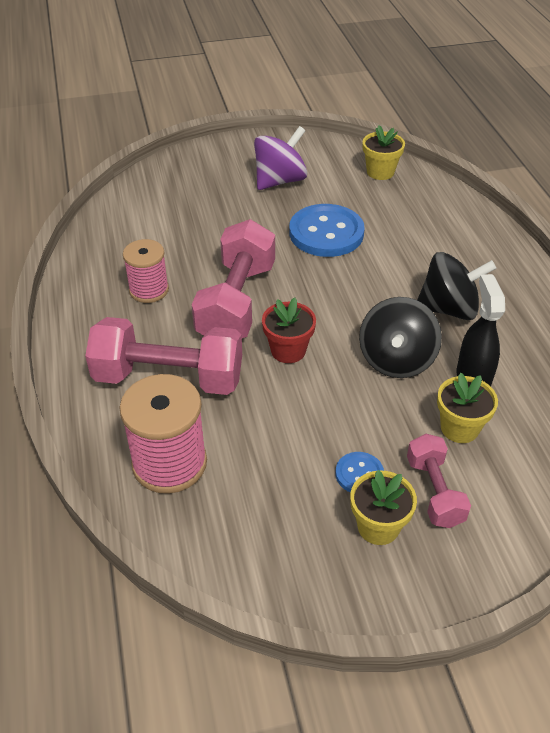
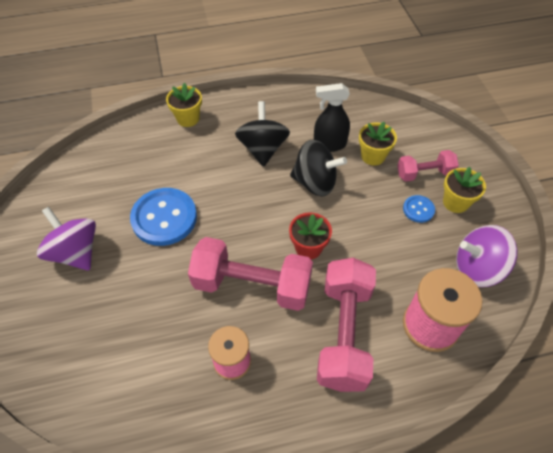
camera: 90 degrees left, 10 degrees up
(254, 534) = (477, 268): none -> purple spinning top
(380, 172) = (82, 175): yellow flower pot -> yellow flower pot (188, 118)

